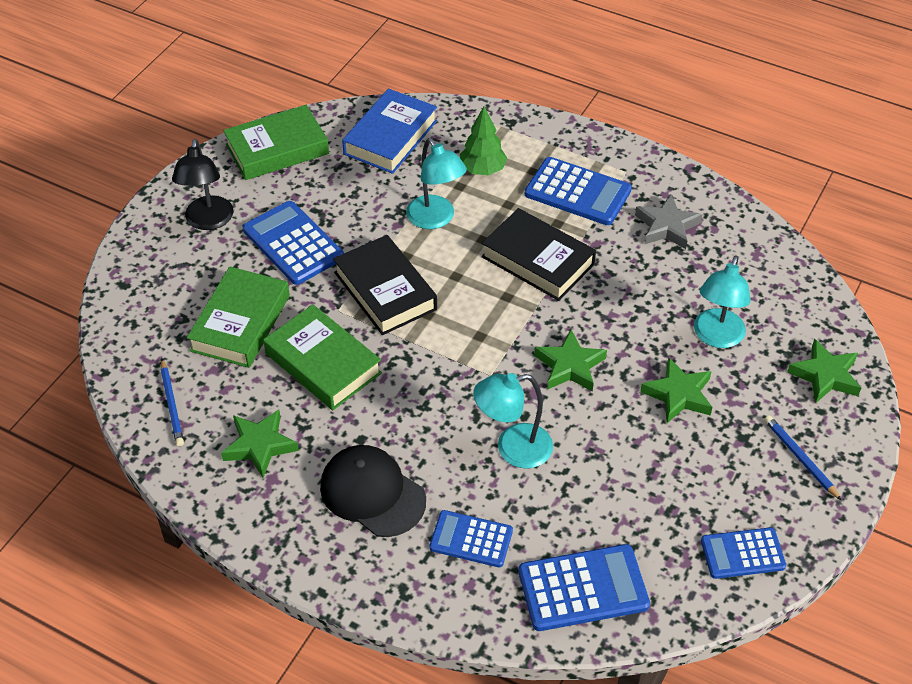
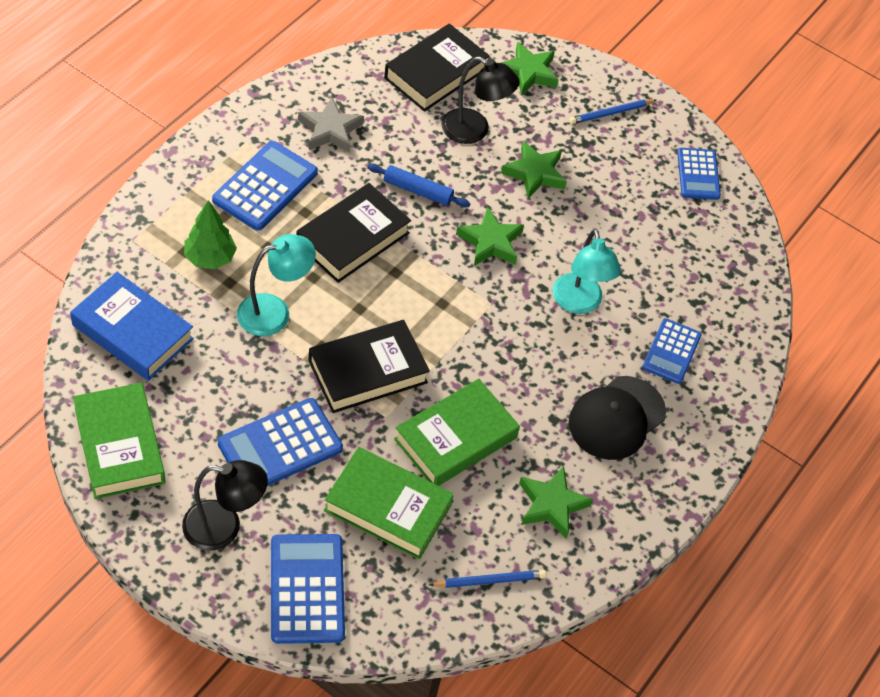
camera: 90 degrees left, 5 degrees up
(583, 588) = (723, 284): blue calculator -> blue calculator (307, 589)
(616, 301) = (418, 191): none -> blue rolling pin
(716, 337) = (474, 131): turquoise lamp -> black lamp
(783, 297) = (435, 73): none -> black book

